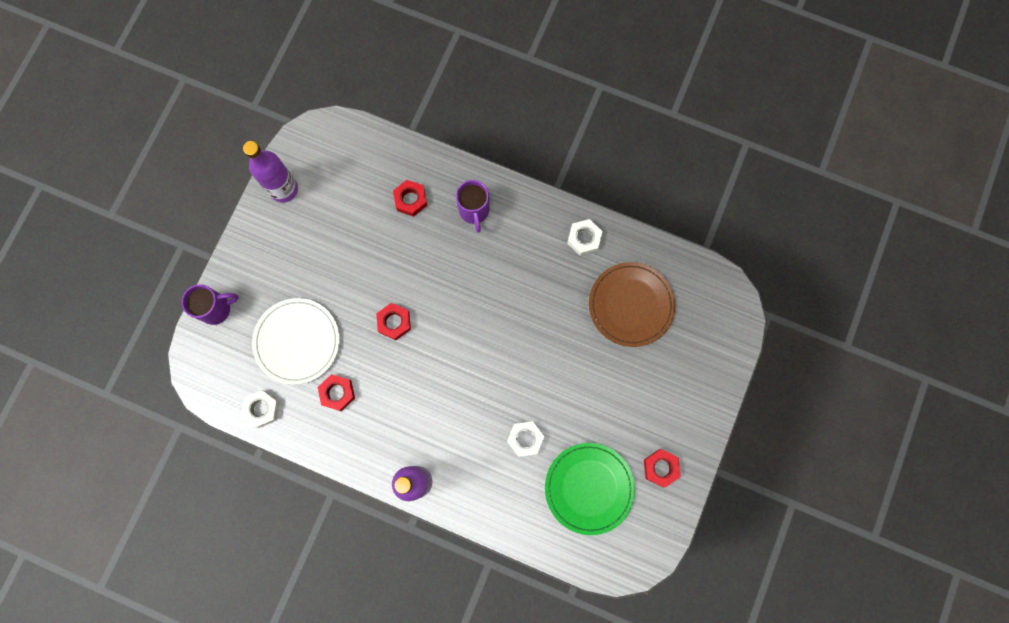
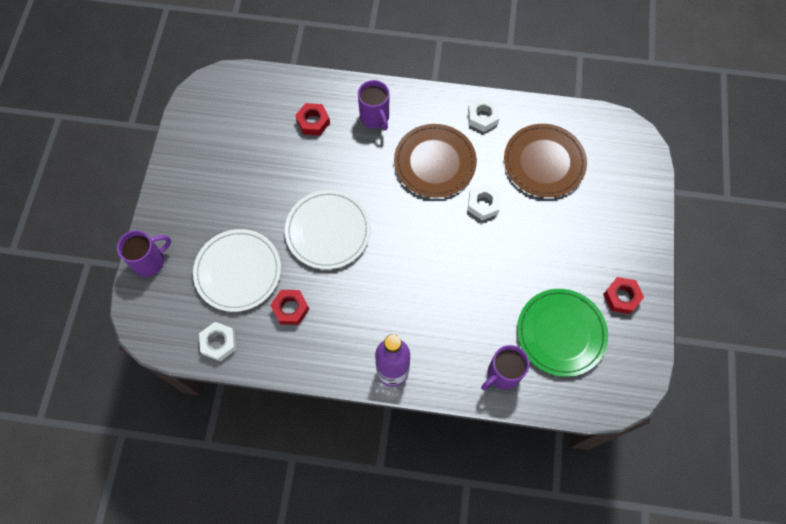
camera: 15 degrees left, 10 degrees down
(284, 189) = (190, 140): purple bottle -> none
(394, 322) = (328, 231): red nut -> white plate
(520, 276) = (435, 162): none -> brown plate
(520, 513) = (502, 374): none -> purple mug
(525, 439) = (485, 304): white nut -> white nut (483, 204)

